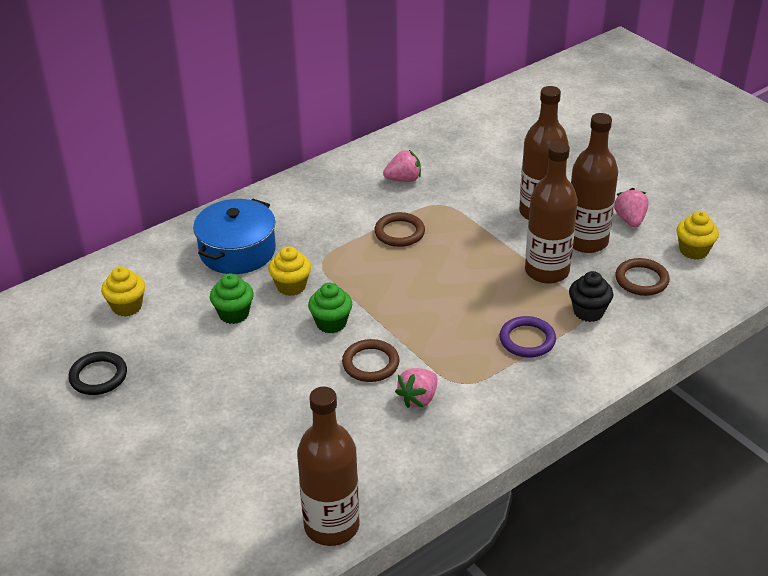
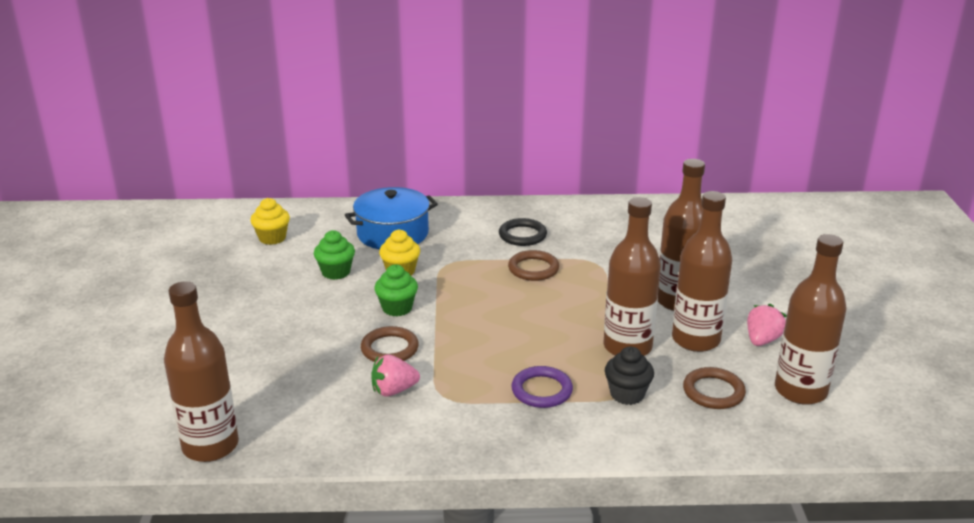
camera: 35 degrees right, 10 degrees down
(98, 376) = (197, 272): black ring -> black ring (522, 235)
(403, 179) = (585, 234): pink strawberry -> none
(693, 250) = (800, 391): yellow cupcake -> brown bottle

